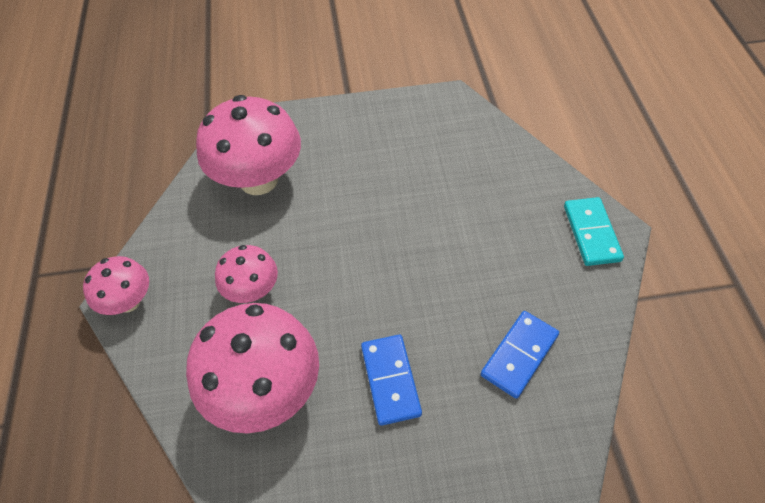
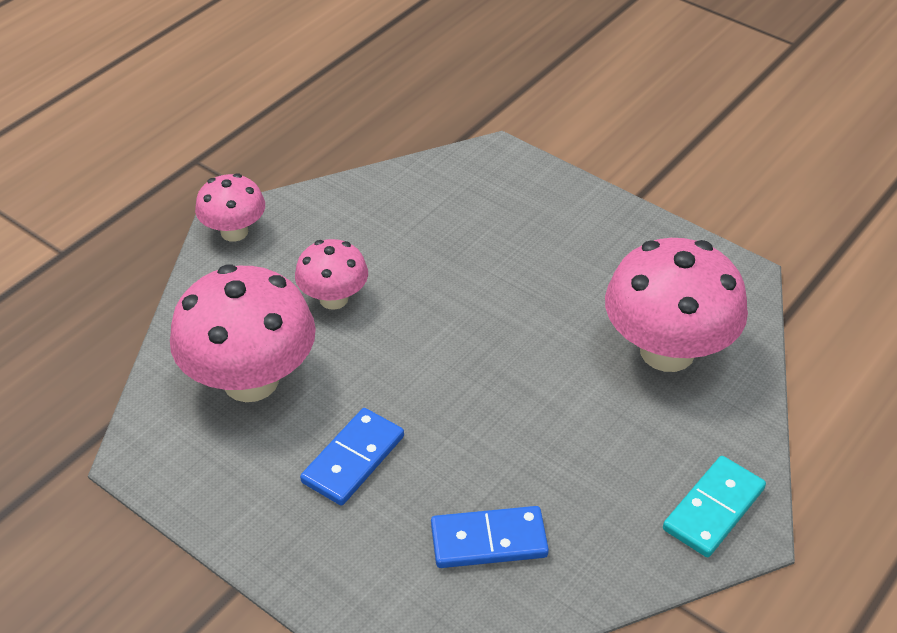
camera: 45 degrees right, 10 degrees down
(258, 179) = (451, 213): pink mushroom -> pink mushroom (667, 351)

